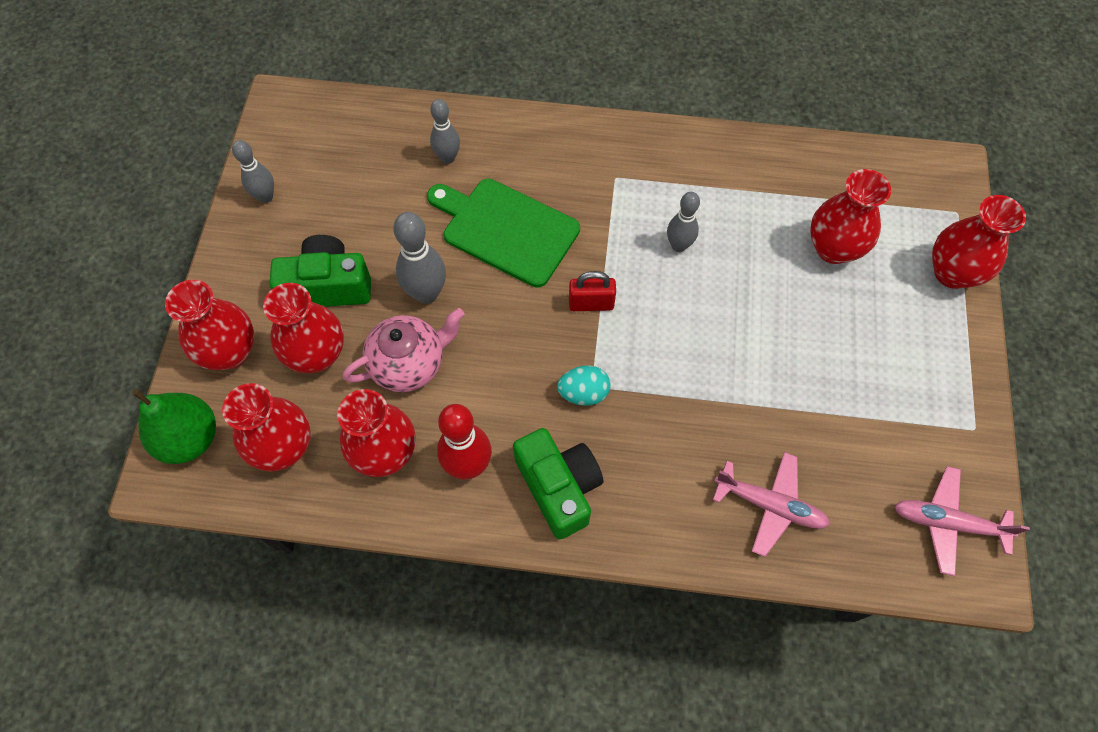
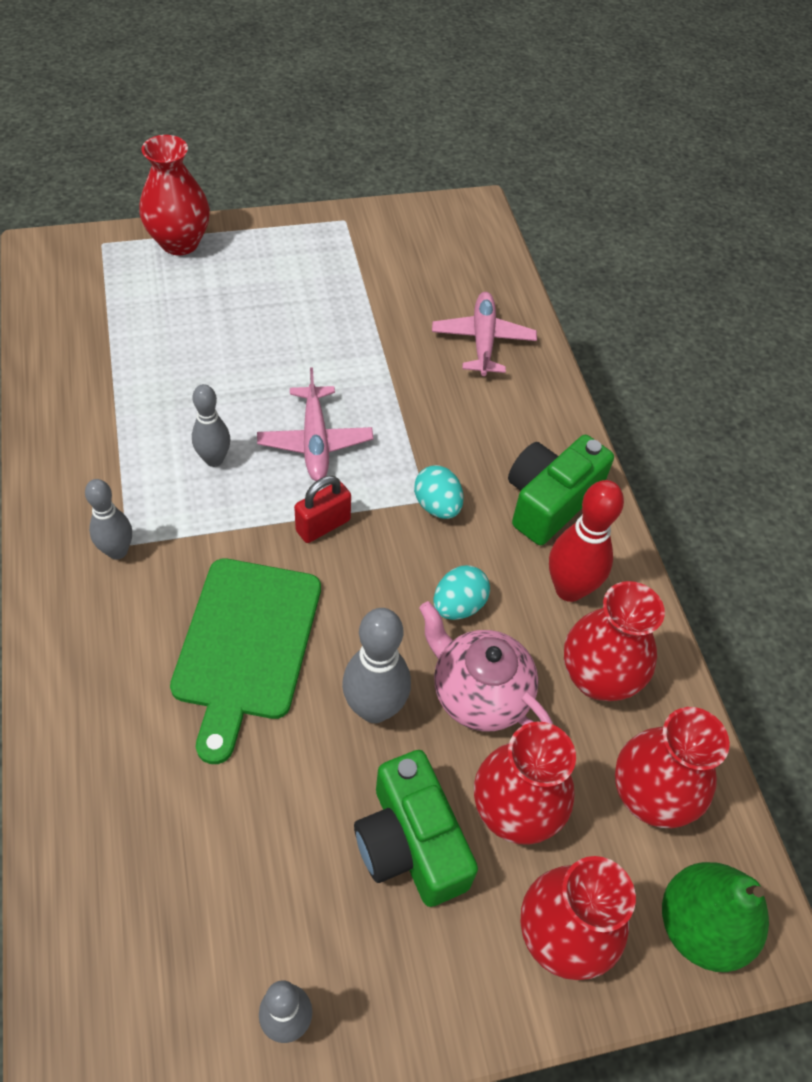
camera: 115 degrees left, 10 degrees down
(447, 158) = (141, 760): grey bowling pin -> grey bowling pin (117, 551)
(485, 376) = (458, 605): none -> turquoise egg
(591, 304) = (323, 525): red padlock -> red padlock turned 75 degrees clockwise
(833, 248) = (177, 329): red vase -> none
(947, 523) = (440, 231): pink plane -> pink plane (315, 442)

